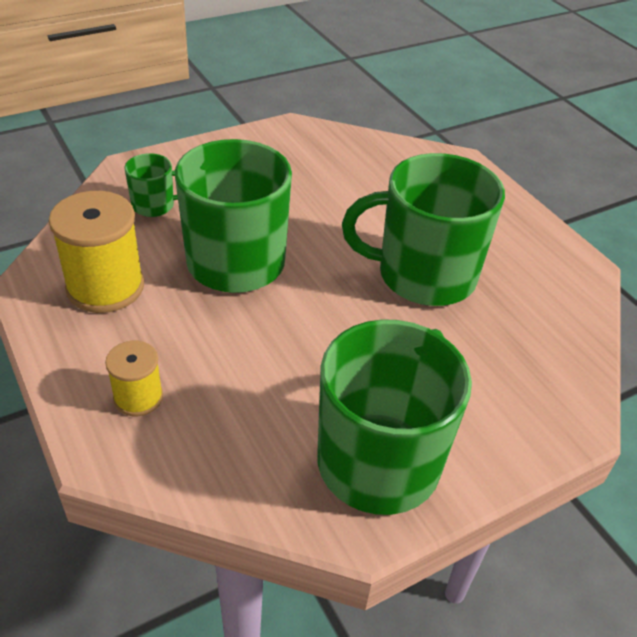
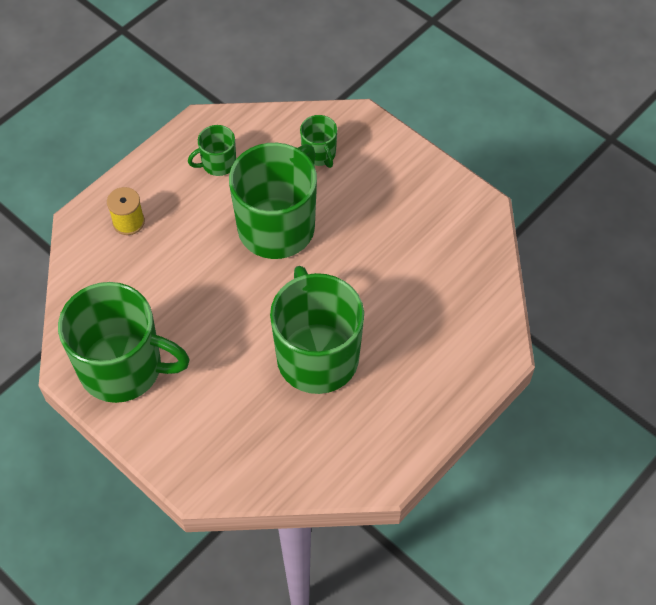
camera: 75 degrees right, 15 degrees up
(105, 287) = (218, 163): yellow spool -> green mug

